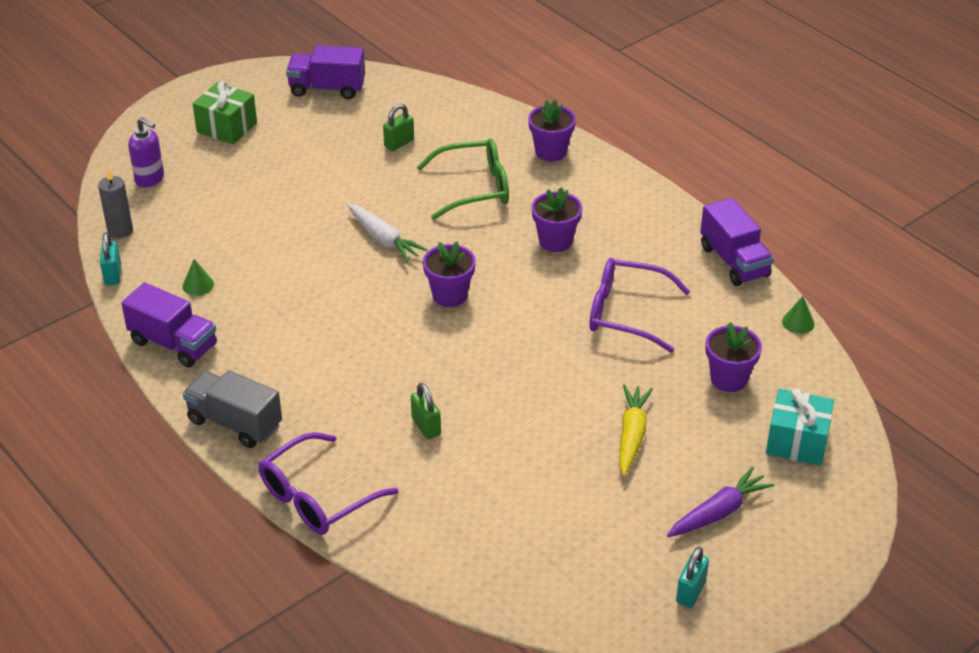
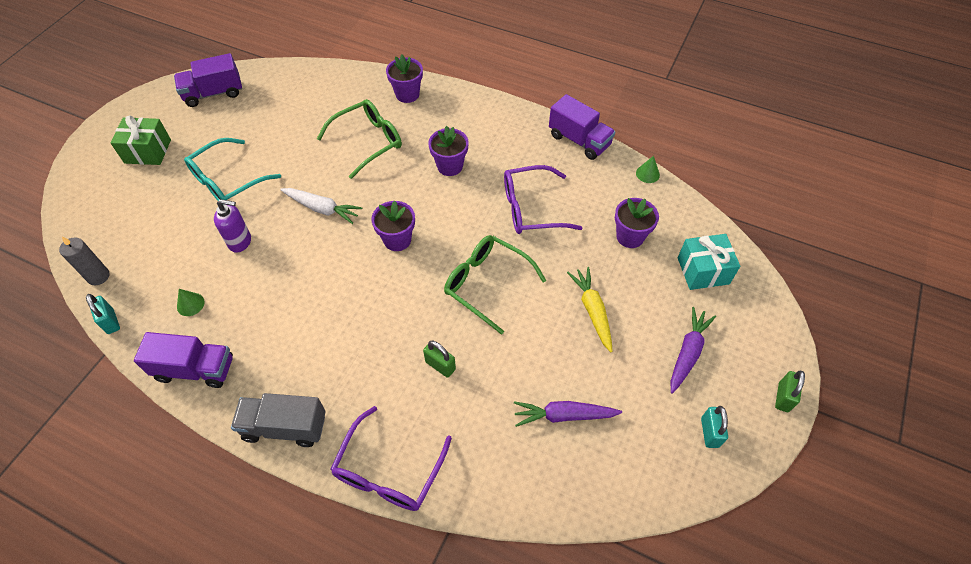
camera: 25 degrees left, 15 degrees up
(150, 179) = (103, 219): purple soap dispenser -> purple soap dispenser (240, 242)
(297, 181) = (228, 180): none -> turquoise glasses
(399, 143) = (292, 122): green padlock -> green padlock (783, 397)
(525, 370) = (487, 284): none -> green glasses
(533, 517) = (564, 415): none -> purple carrot

